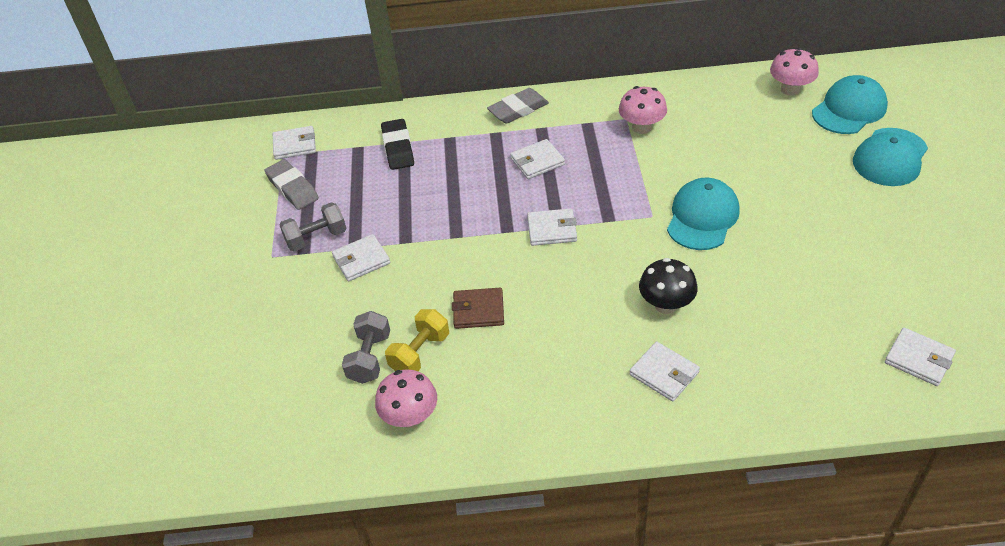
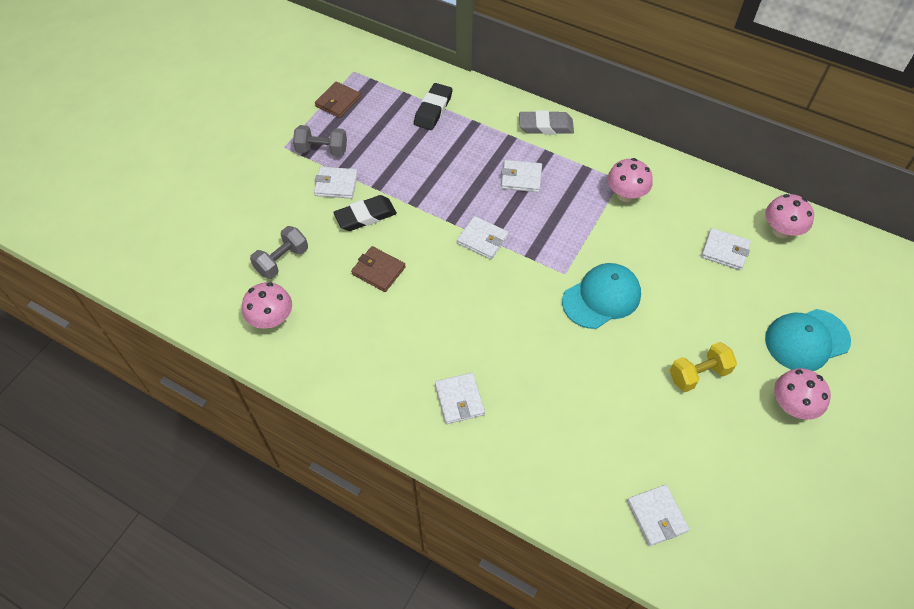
camera: 30 degrees right, 10 degrees up
(292, 188) = (338, 102): grey eraser -> brown wallet
(295, 145) = (367, 68): white wallet -> white wallet (725, 251)
(419, 271) = (365, 216): none -> black eraser
(420, 353) = (315, 278): yellow dumbbell -> yellow dumbbell (698, 374)
(666, 304) = (509, 349): black mushroom -> none
(849, 109) = (814, 277): turquoise cap -> none
(929, 211) = (792, 405): none -> pink mushroom

